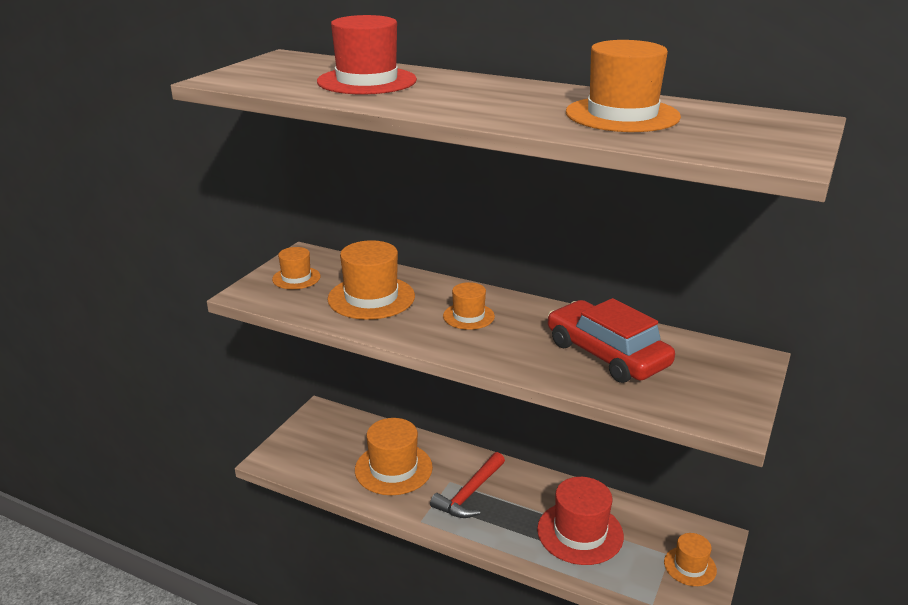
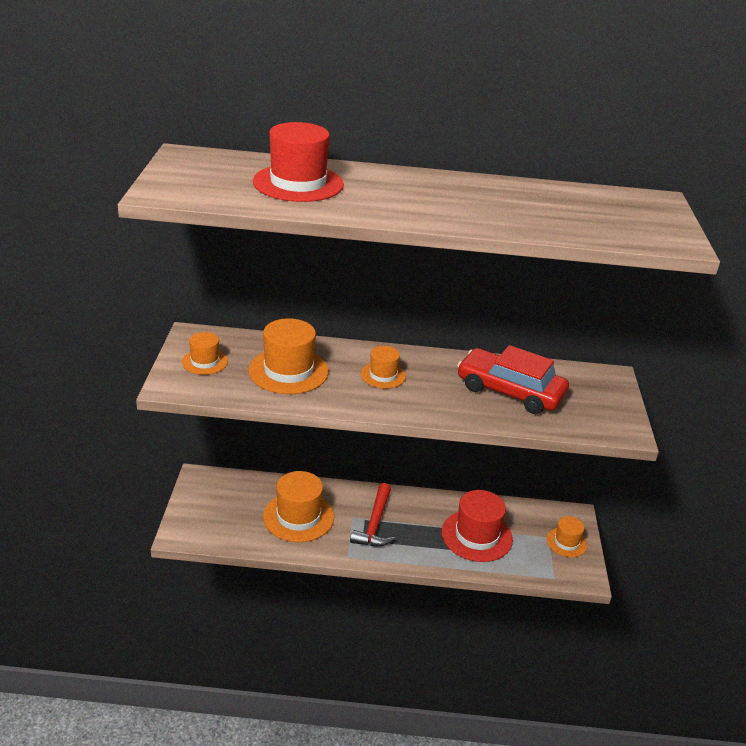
camera: 25 degrees left, 5 degrees up
(622, 115) = (536, 206): orange hat -> none

